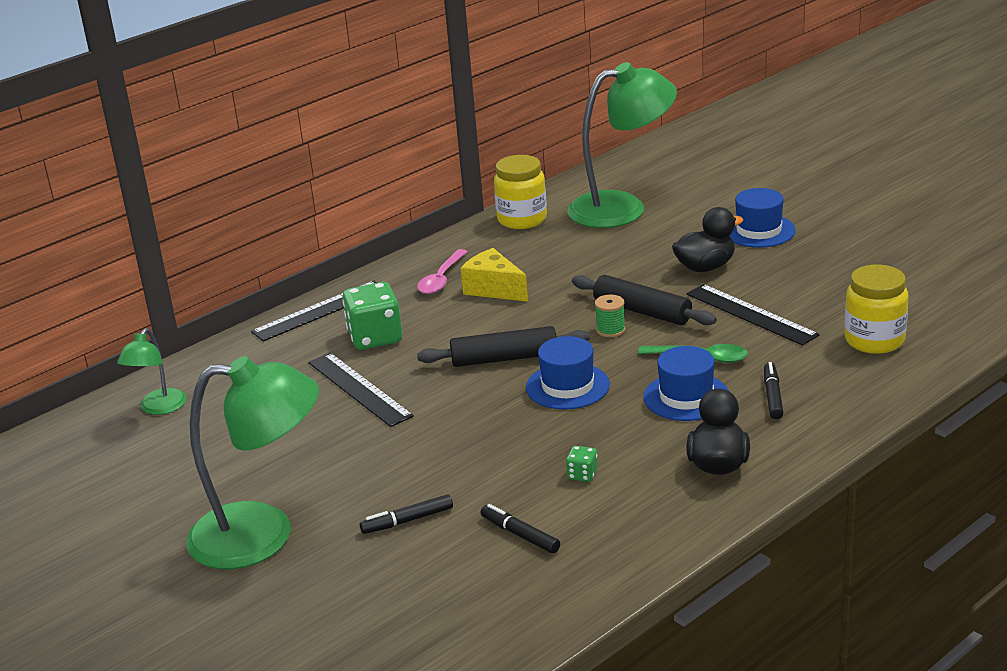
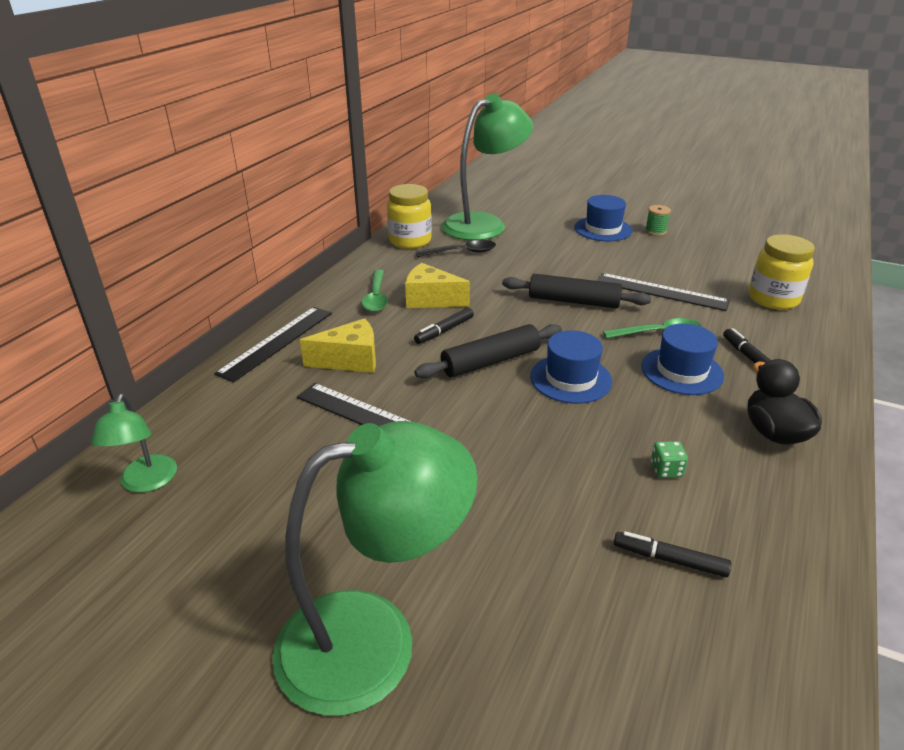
camera: 25 degrees left, 5 degrees up
(375, 337) = (350, 360): green dice -> yellow cheese
(407, 521) = (535, 571): black marker -> black marker (444, 331)
(441, 279) = (376, 297): pink spoon -> green spoon
(568, 240) = (461, 252): none -> black spoon
(610, 330) = (562, 321): green spool -> green spool (655, 231)
(705, 267) = (590, 260): black duck -> none

